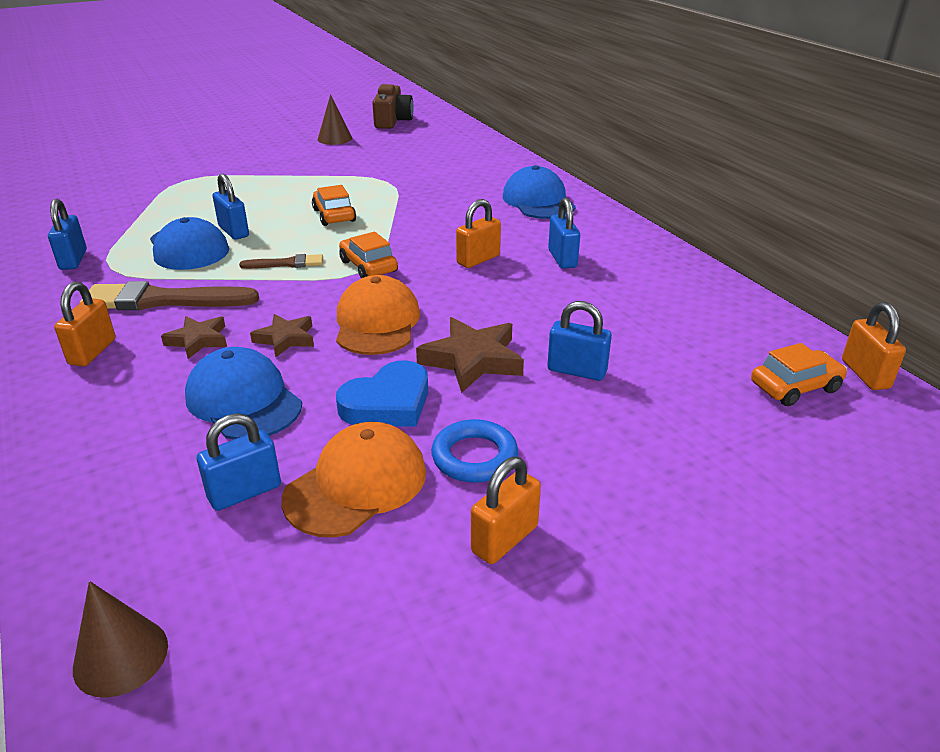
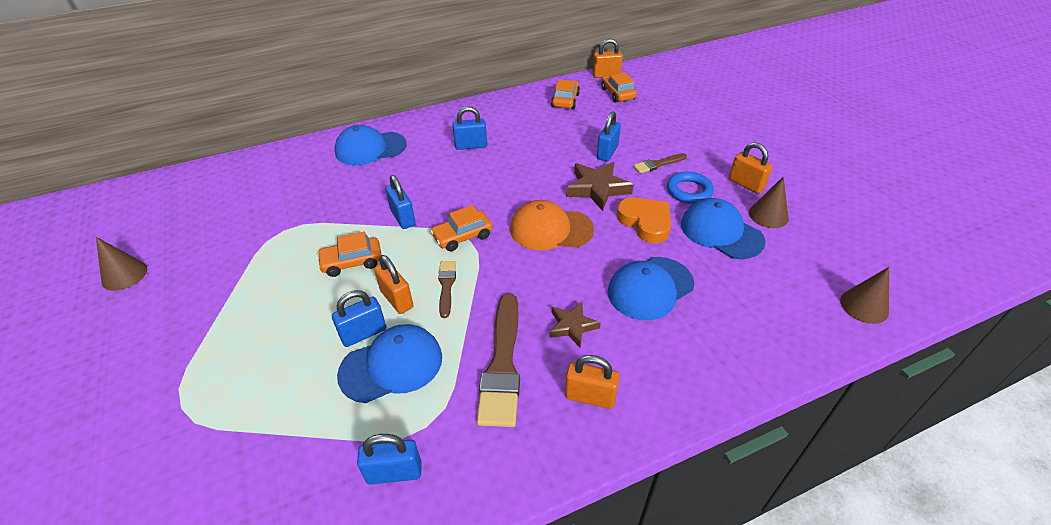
camera: 85 degrees left, 10 degrees up
(245, 492) = (738, 276): blue padlock -> blue padlock (403, 218)
(285, 339) = (571, 275): brown star -> none
(356, 485) = (721, 232): orange cap -> blue cap
(388, 403) = (645, 222): blue heart -> orange heart
(392, 120) = (97, 230): brown camera -> none
(402, 558) = (768, 215): none -> brown cone
(478, 259) = (464, 181): orange padlock -> orange padlock (397, 299)
(553, 425) = (658, 164): none -> brown brush
(733, 329) = (565, 100): none -> orange car

